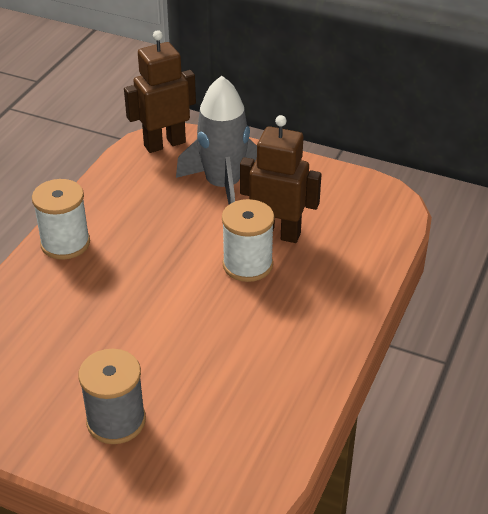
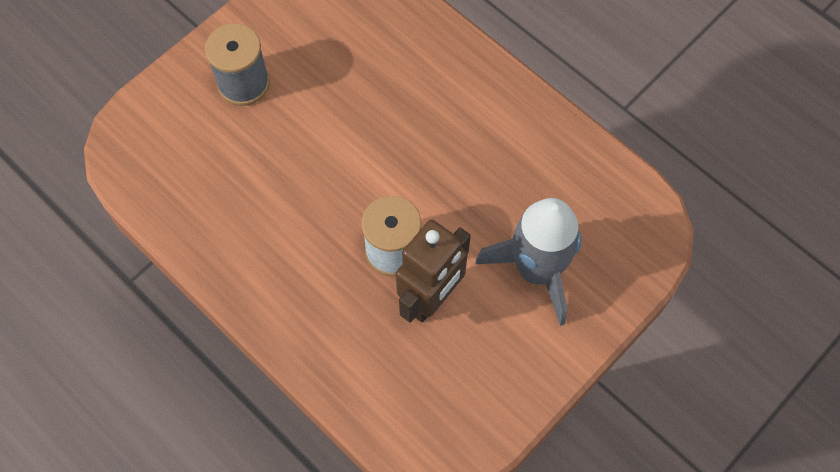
camera: 110 degrees right, 25 degrees up
(65, 243) = (493, 91): white spool -> none
(164, 144) = (641, 230): brown robot -> none

